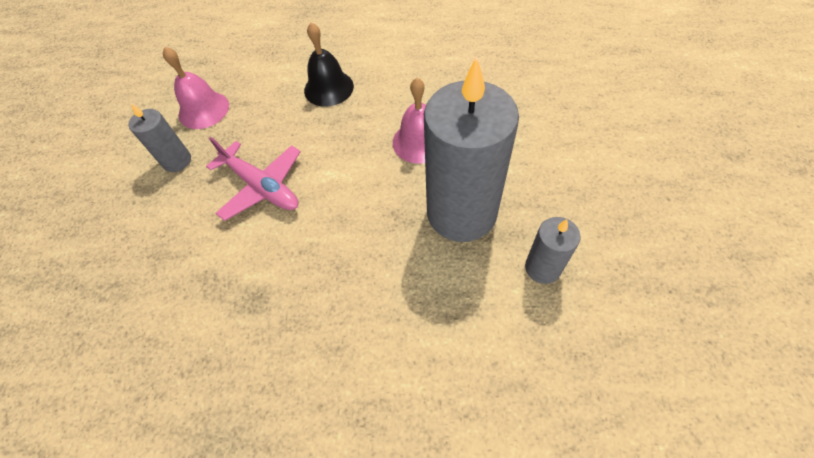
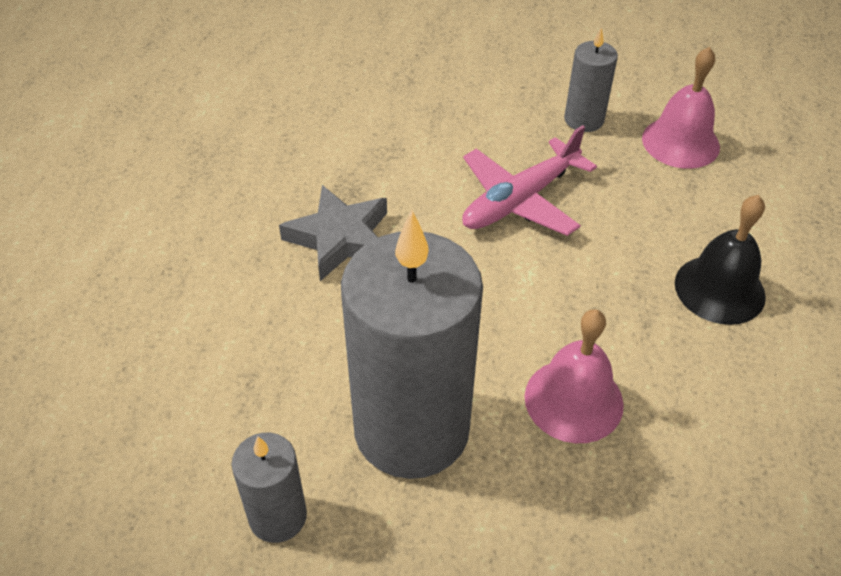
camera: 95 degrees right, 10 degrees down
(309, 292) = (340, 238): none -> grey star

